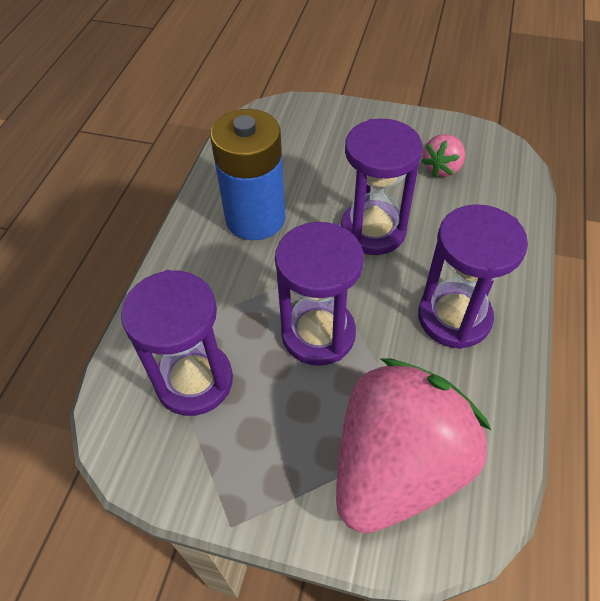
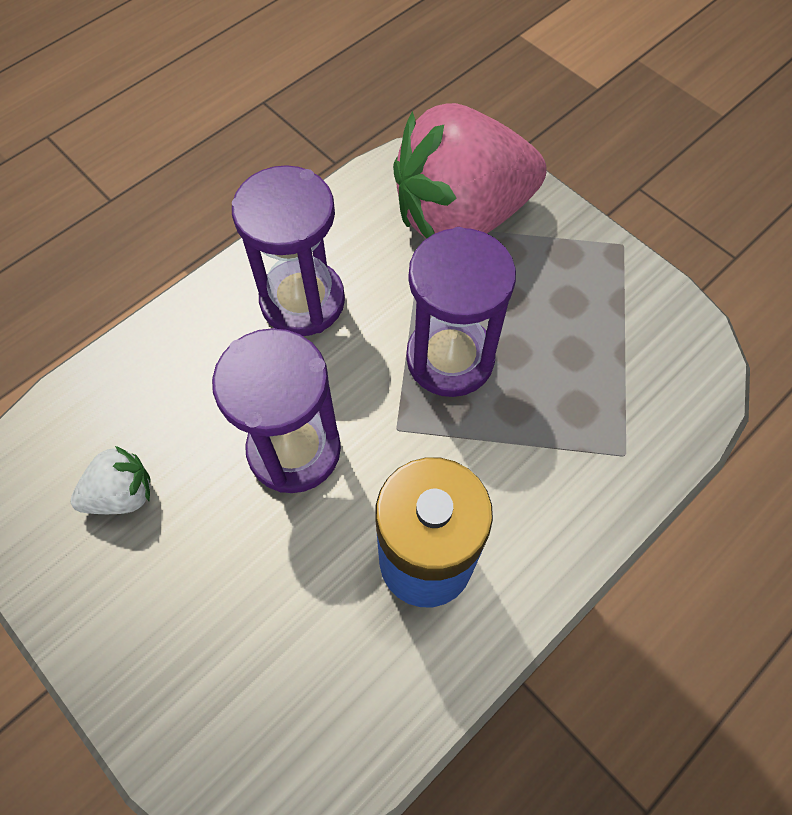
camera: 150 degrees left, 10 degrees up
(194, 381) = (605, 379): purple hourglass -> none
(442, 168) = (122, 494): pink strawberry -> white strawberry

